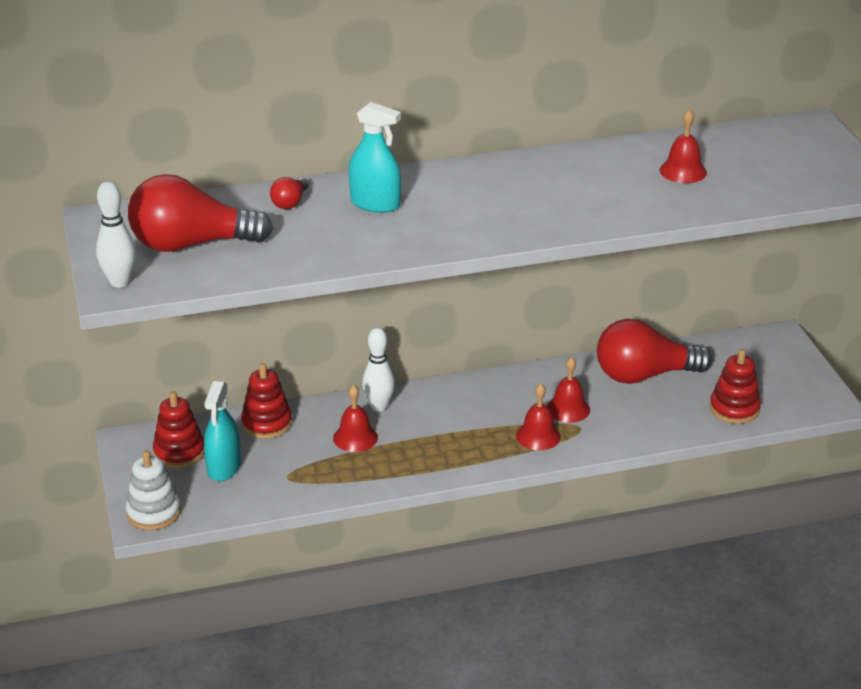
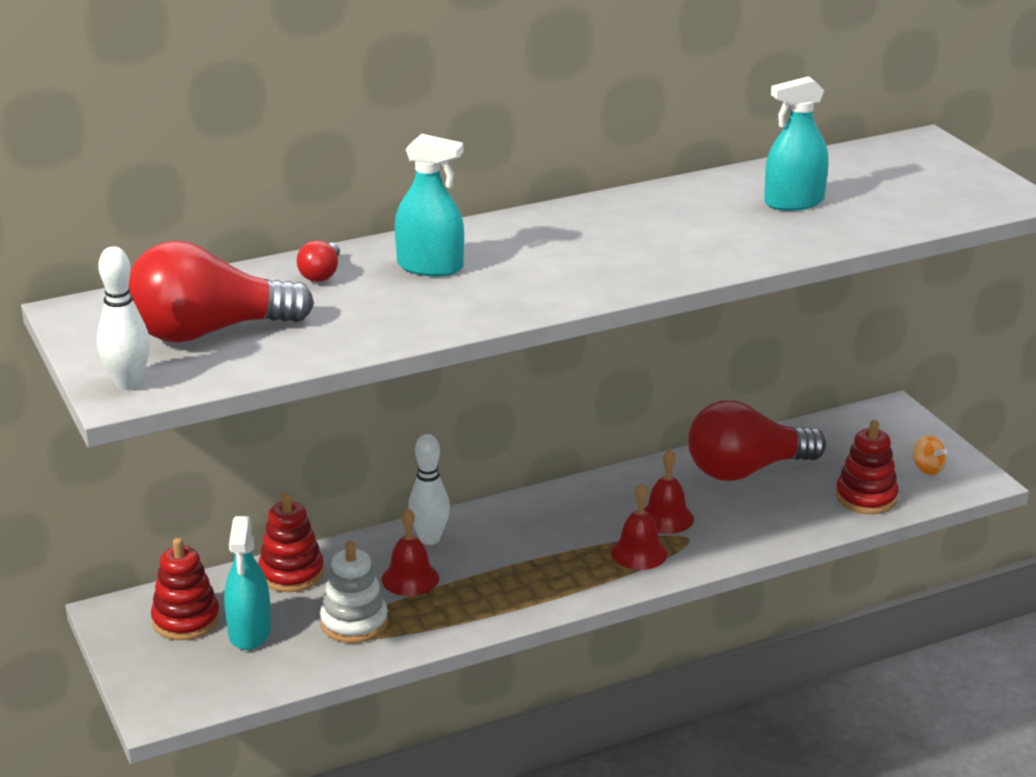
camera: 10 degrees left, 5 degrees down
(153, 512) = (171, 698): white stacking toy -> white stacking toy (354, 623)
(683, 171) = (794, 202): red bell -> turquoise spray bottle
(792, 389) = (927, 468): none -> orange spinning top

